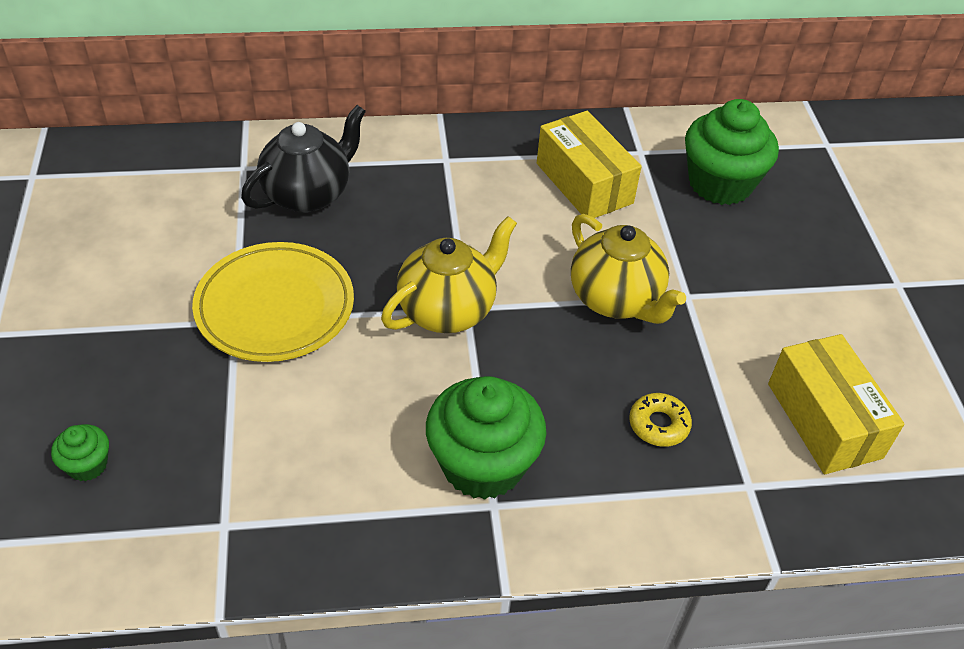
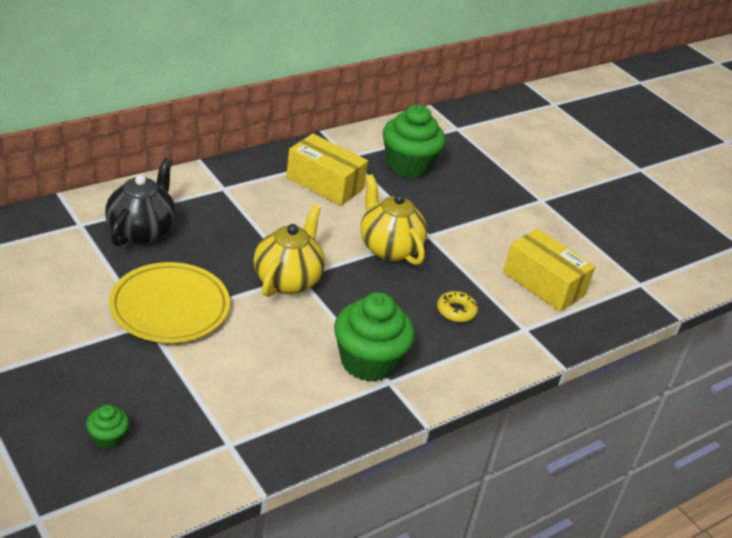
camera: 30 degrees left, 10 degrees down
(616, 300) = (388, 248): yellow teapot -> yellow teapot turned 150 degrees counterclockwise

